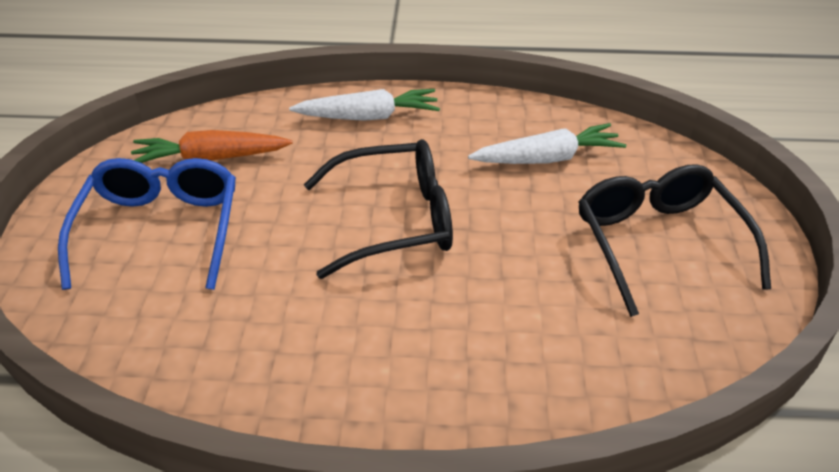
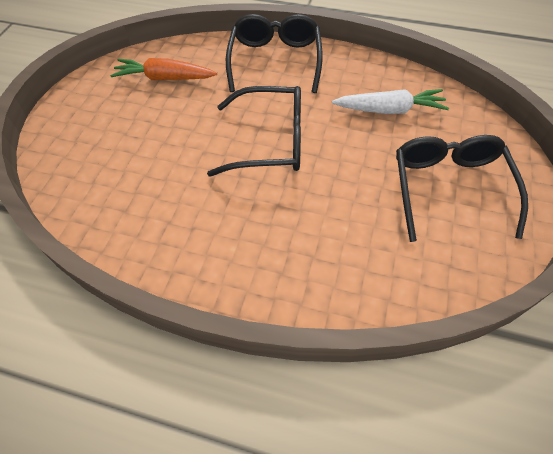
camera: 15 degrees right, 15 degrees up
(160, 230) = (121, 125): blue glasses -> none
(368, 117) = (275, 60): white carrot -> black glasses

